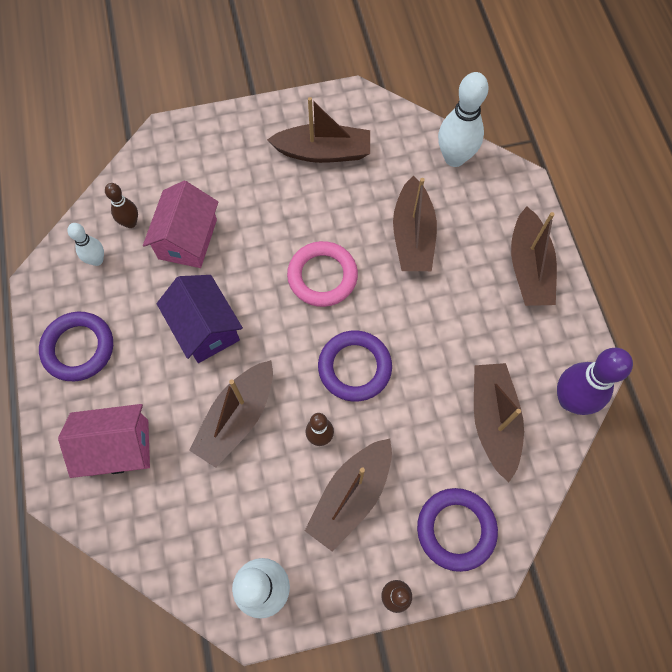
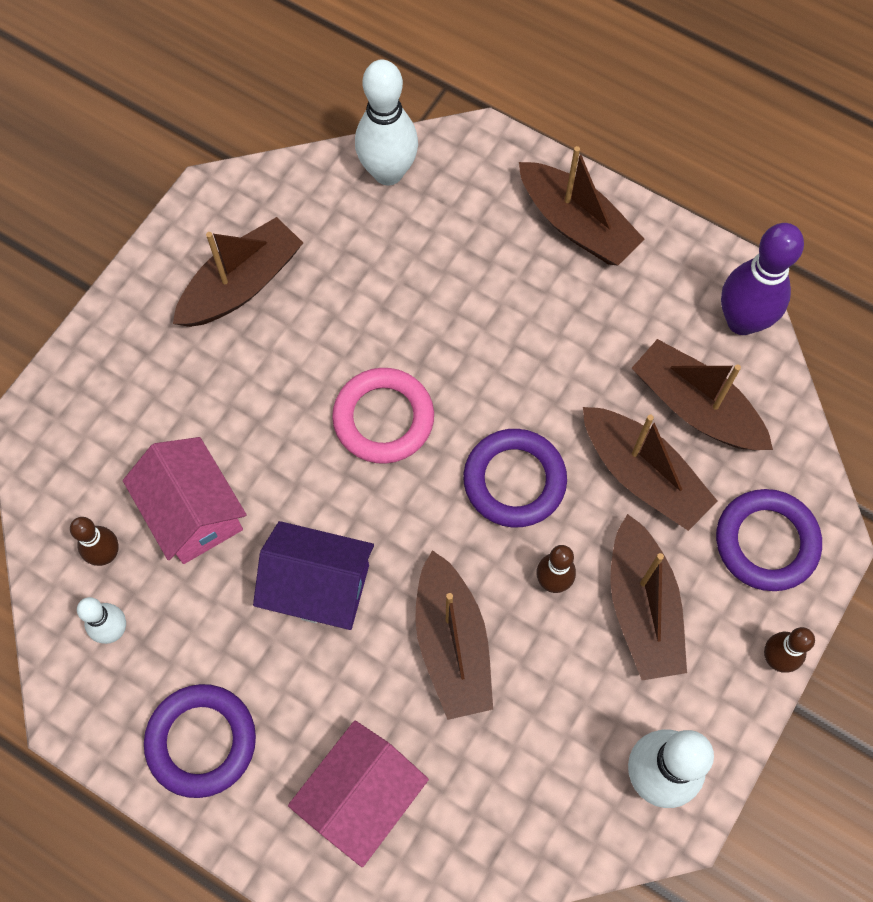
camera: 45 degrees left, 0 degrees up
(413, 236) = (431, 293): brown boat -> brown boat (643, 475)

